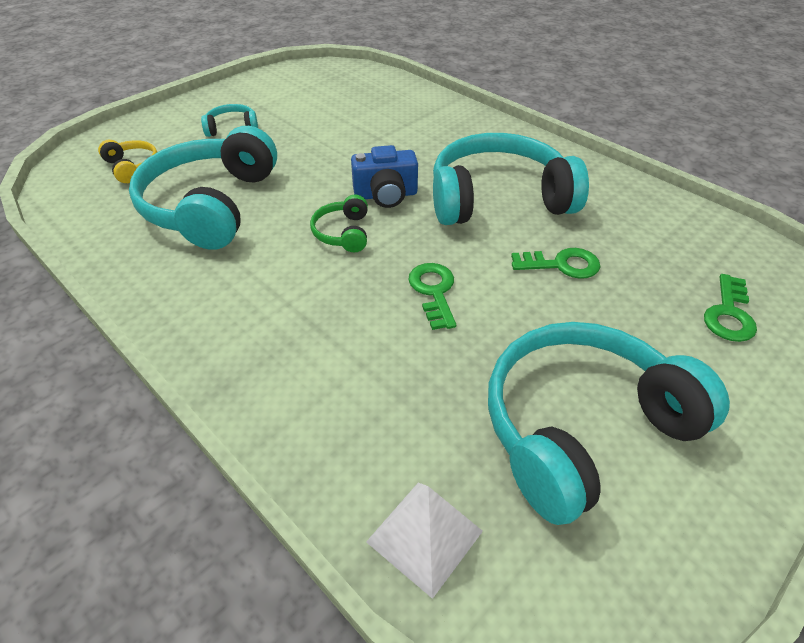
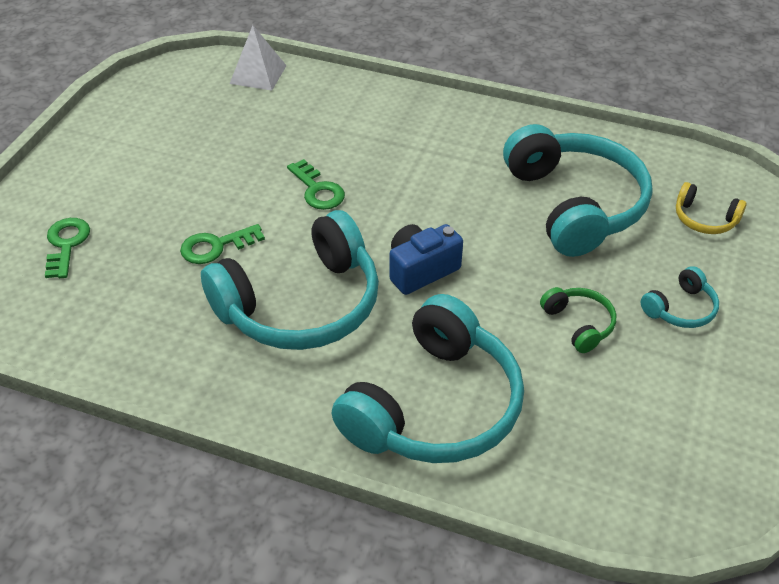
camera: 155 degrees right, 0 degrees up
(343, 233) = (429, 216): green headphones -> green headphones (578, 324)
(582, 427) = (182, 138): turquoise headphones -> turquoise headphones (434, 406)

